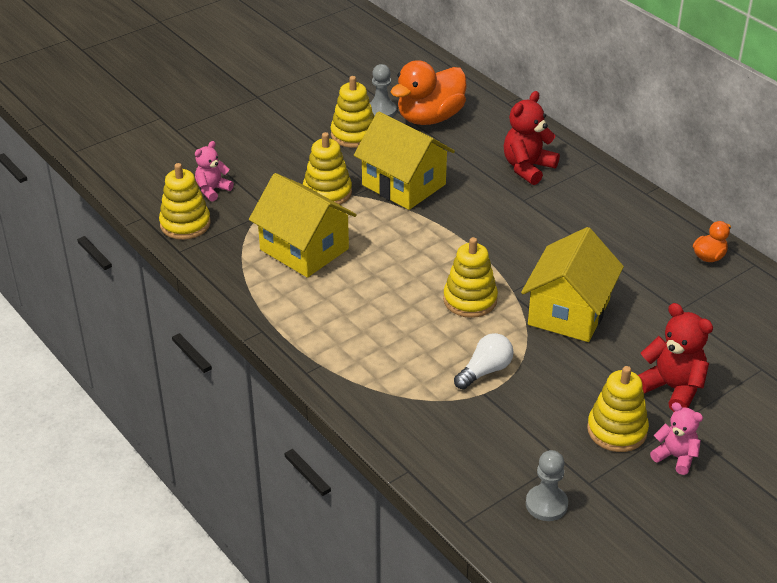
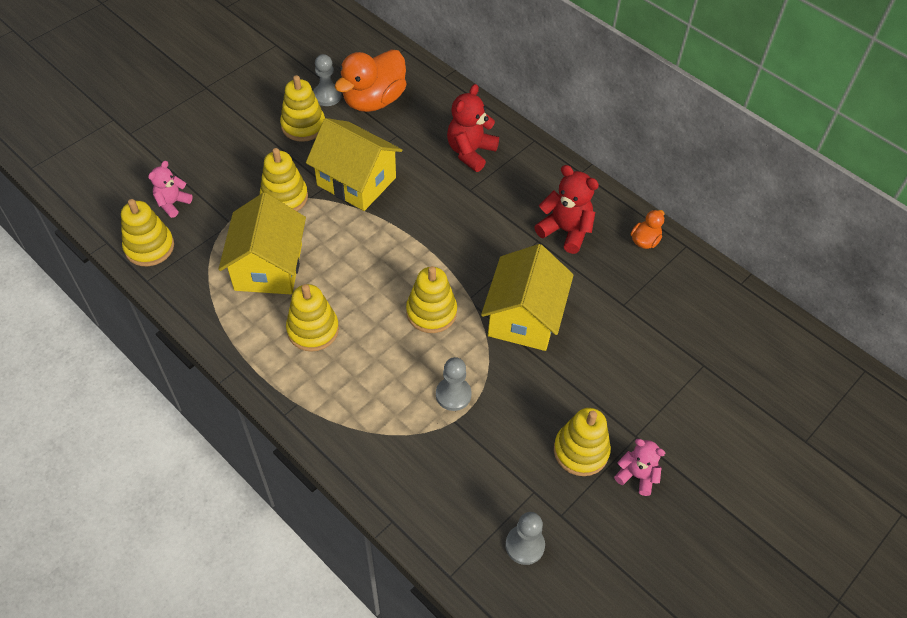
camera: 10 degrees left, 15 degrees up
(304, 249) = (268, 267): yellow house -> yellow house turned 60 degrees clockwise
(344, 305) = (313, 330): none -> yellow stacking toy
(485, 371) = (453, 395): white light bulb -> grey pawn
(672, 388) = (626, 396): red teddy bear -> red teddy bear (565, 231)

